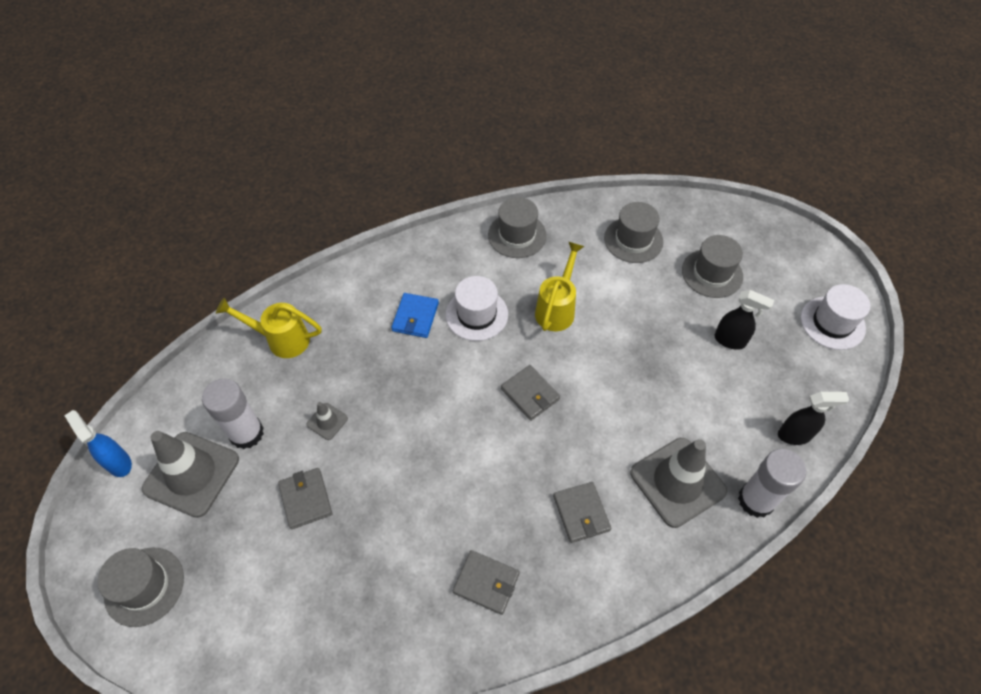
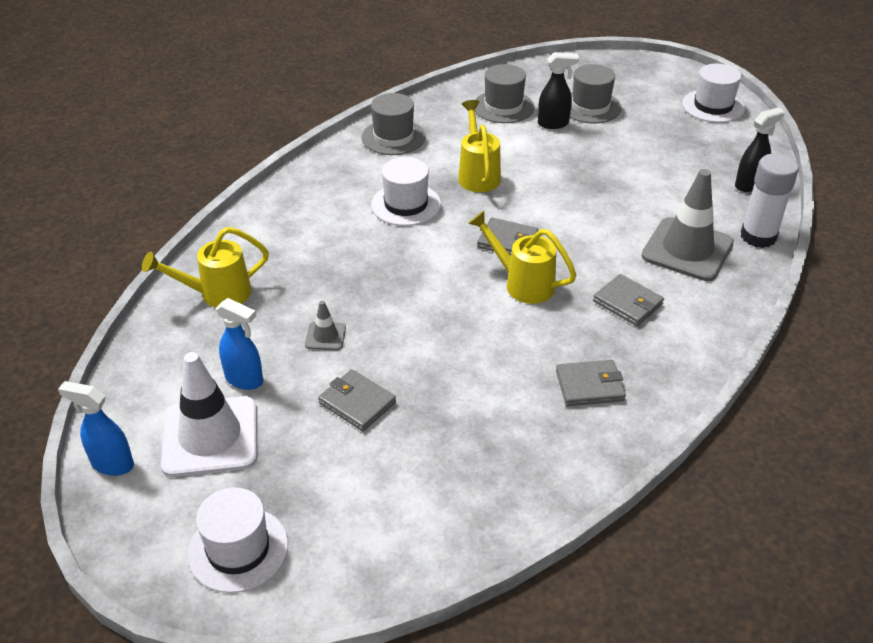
camera: 30 degrees left, 15 degrees down
(144, 586) = (238, 549): grey hat -> white hat
(191, 474) = (210, 437): grey traffic cone -> white traffic cone
(246, 433) = (245, 380): white glue stick -> blue spray bottle
(415, 317) = (346, 227): blue wallet -> none
(509, 445) = (522, 283): none -> yellow watering can
(730, 340) = (645, 144): black spray bottle -> black spray bottle (553, 124)

